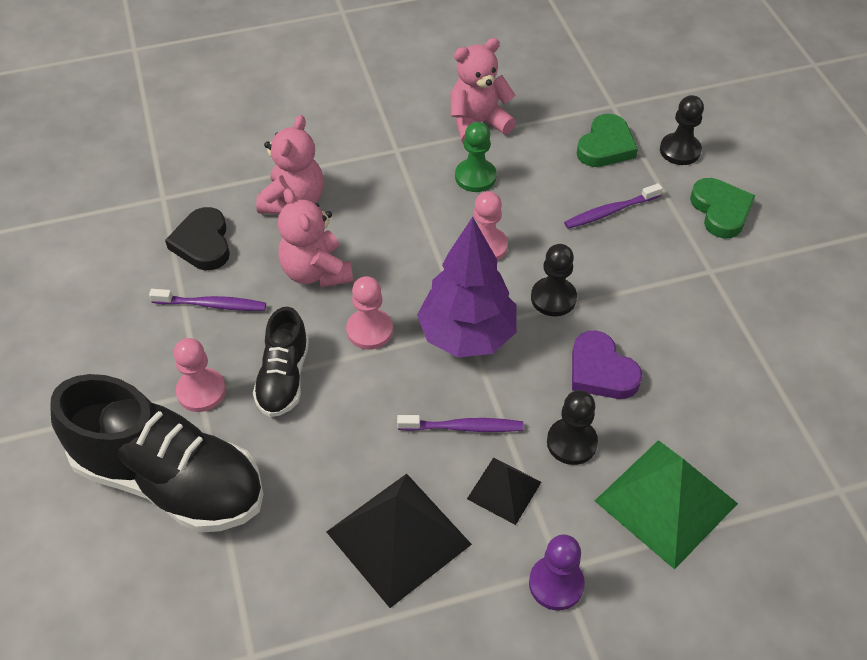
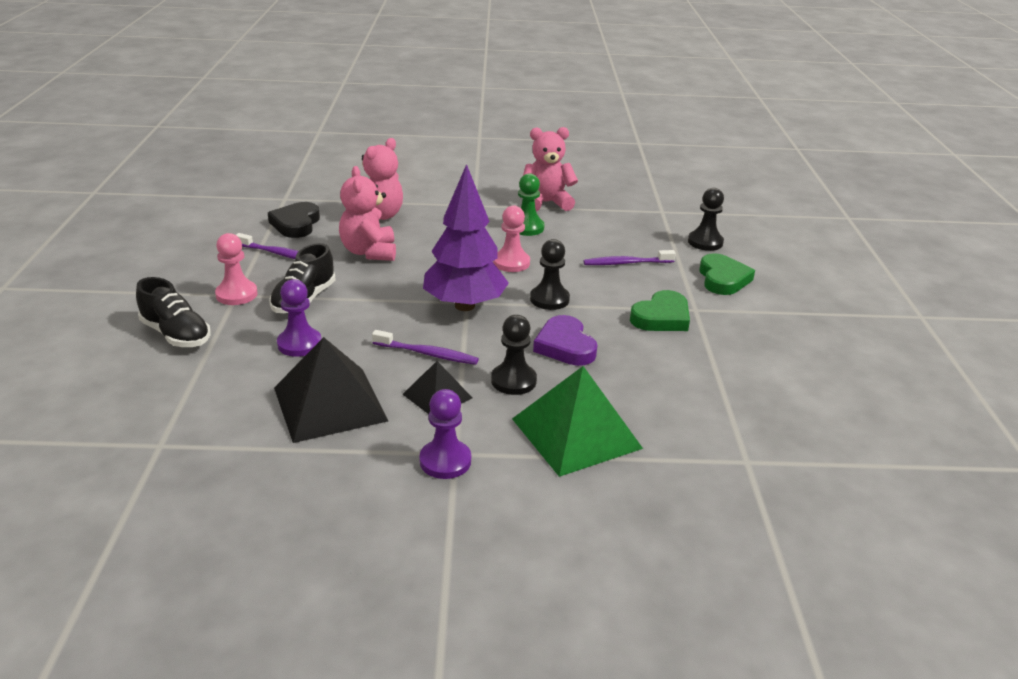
camera: 15 degrees right, 20 degrees down
(170, 480) = (176, 335): black shoe -> black shoe, size x0.53
(317, 453) = (299, 344): none -> purple pawn
(369, 330) = (388, 288): pink pawn -> none
(606, 146) = (643, 230): green heart -> green heart (661, 317)

